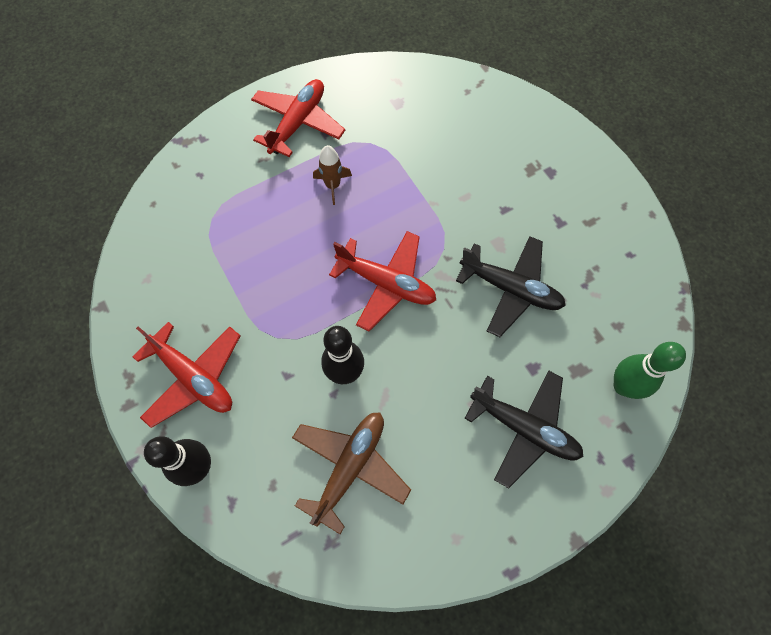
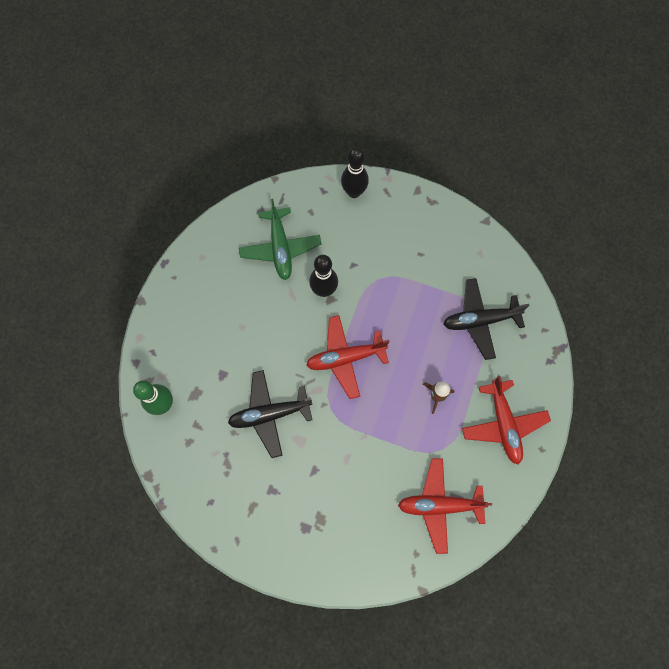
camera: 140 degrees right, 5 degrees up
(193, 377) = (399, 226): red plane -> red plane (439, 505)
(350, 467) = (280, 248): brown plane -> green plane
(524, 428) = (204, 336): black plane -> black plane (480, 320)

